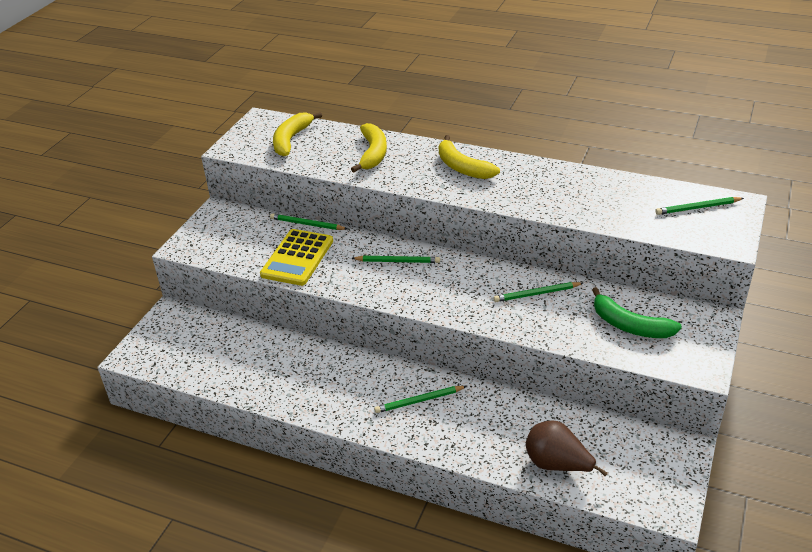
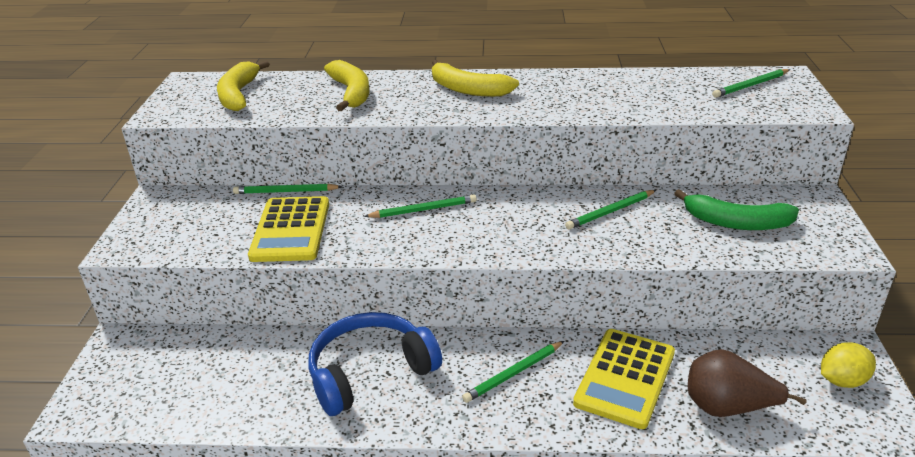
camera: 20 degrees left, 5 degrees down
(322, 375) = (370, 372): none -> blue headphones
(496, 424) = (625, 378): none -> yellow calculator
(658, 468) = (842, 380): none -> yellow lemon

